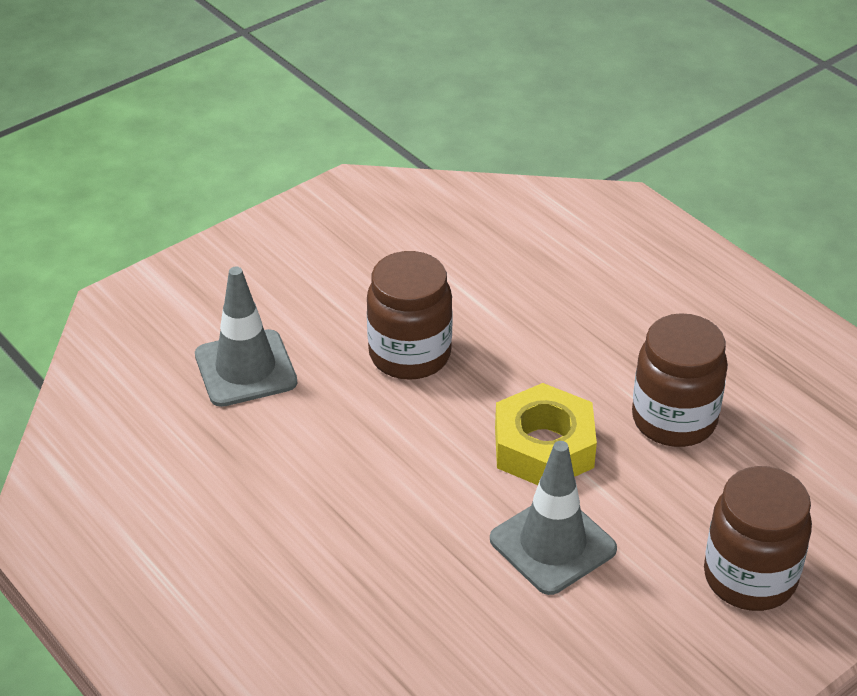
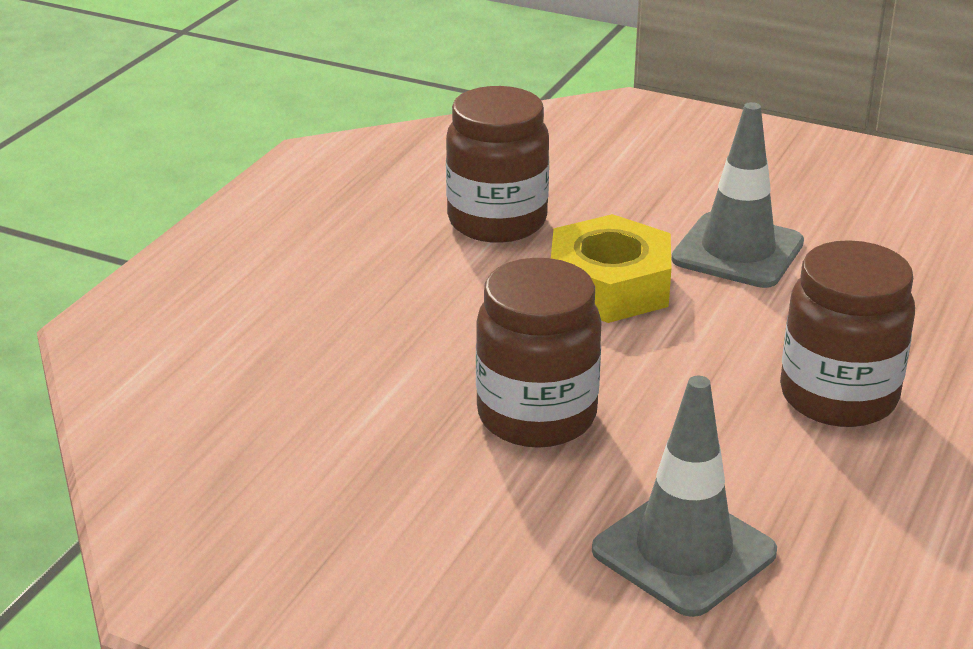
camera: 115 degrees left, 10 degrees down
(749, 577) = (670, 153): brown jar -> brown jar (838, 397)

